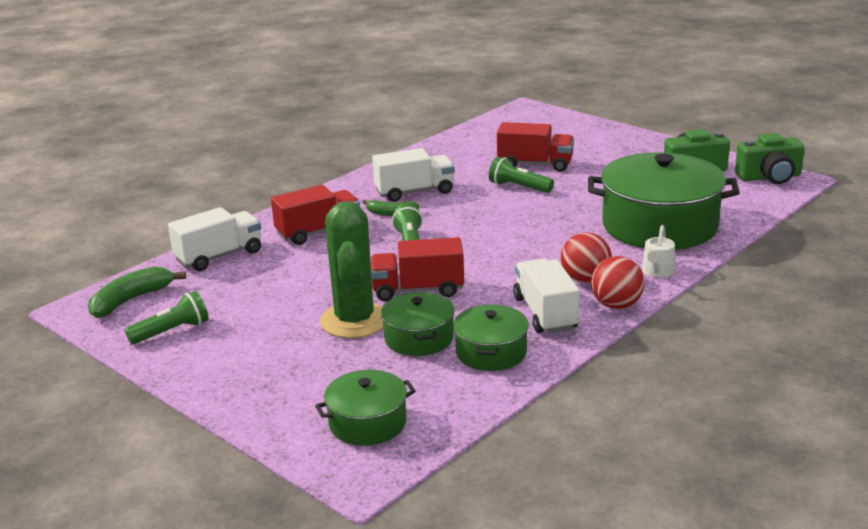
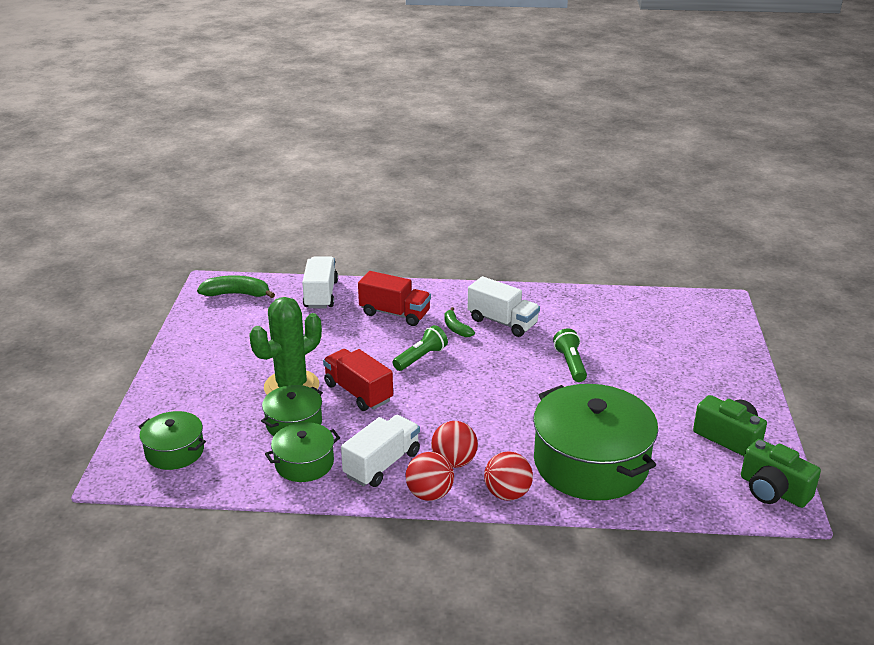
camera: 50 degrees right, 5 degrees up
(172, 331) = (215, 327): green flashlight -> none
(219, 256) = (321, 295): white truck -> white truck turned 105 degrees counterclockwise
(535, 164) = (622, 353): red truck -> none
(657, 271) = (507, 494): white watering can -> red ball

